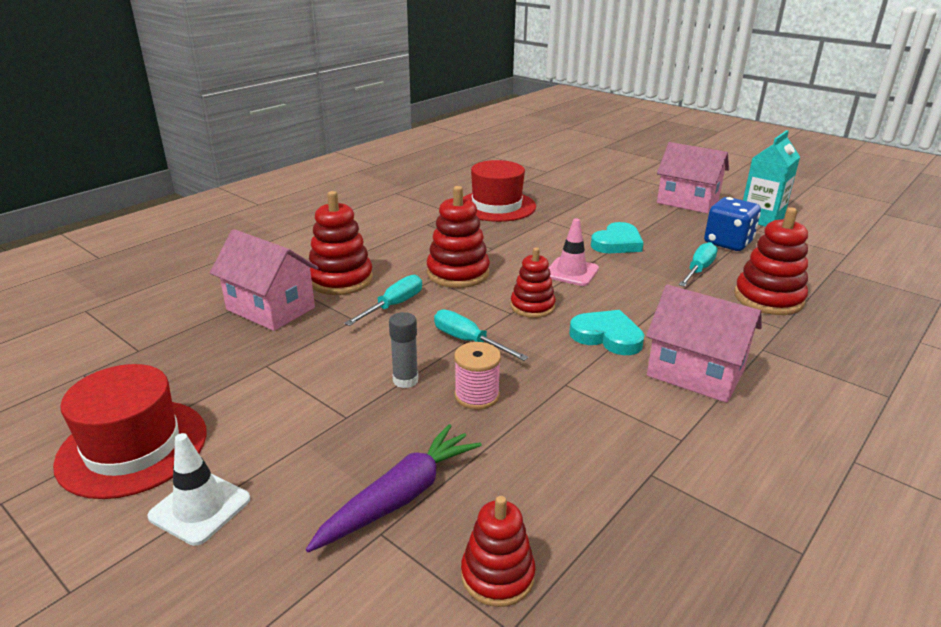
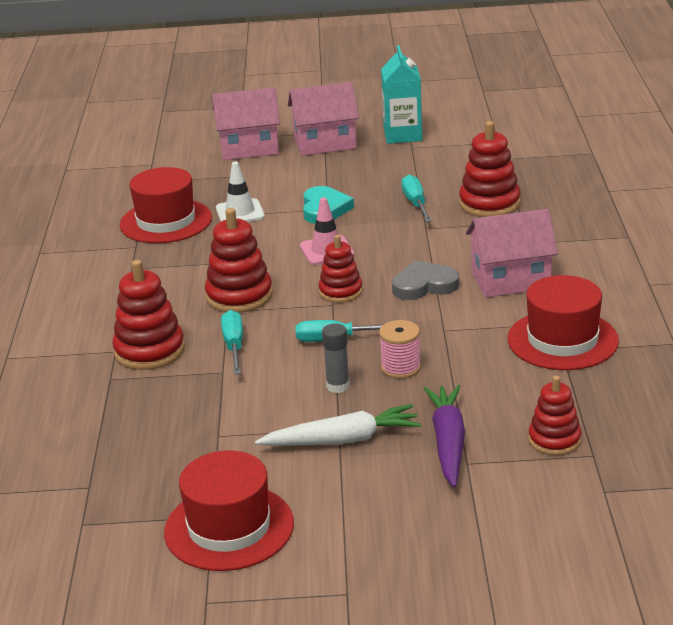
camera: 40 degrees left, 0 degrees up
(200, 508) = (342, 520): white traffic cone -> white traffic cone (240, 212)
(270, 309) = (136, 402): pink house -> pink house (249, 148)
(329, 430) = (342, 440): none -> white carrot
(607, 336) = (424, 285): turquoise heart -> grey heart
(667, 464) = (562, 340): none -> red hat
(728, 243) = (406, 169): blue dice -> none

